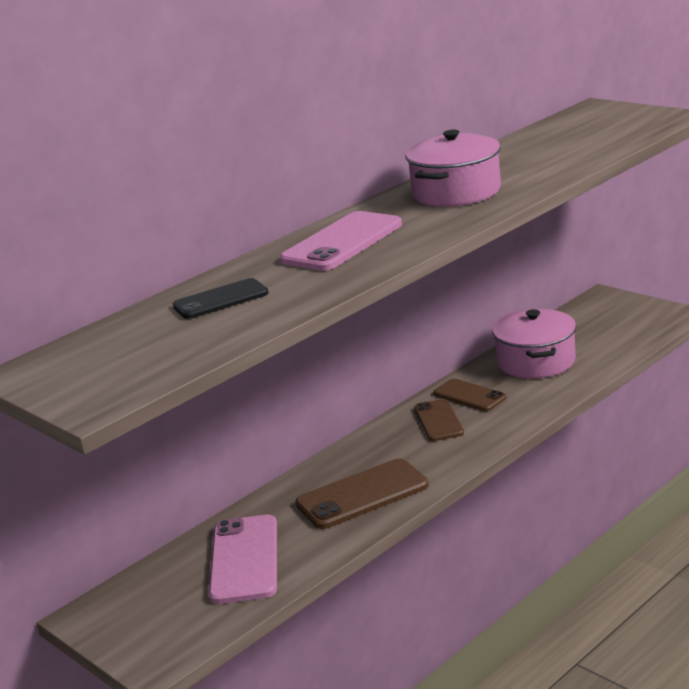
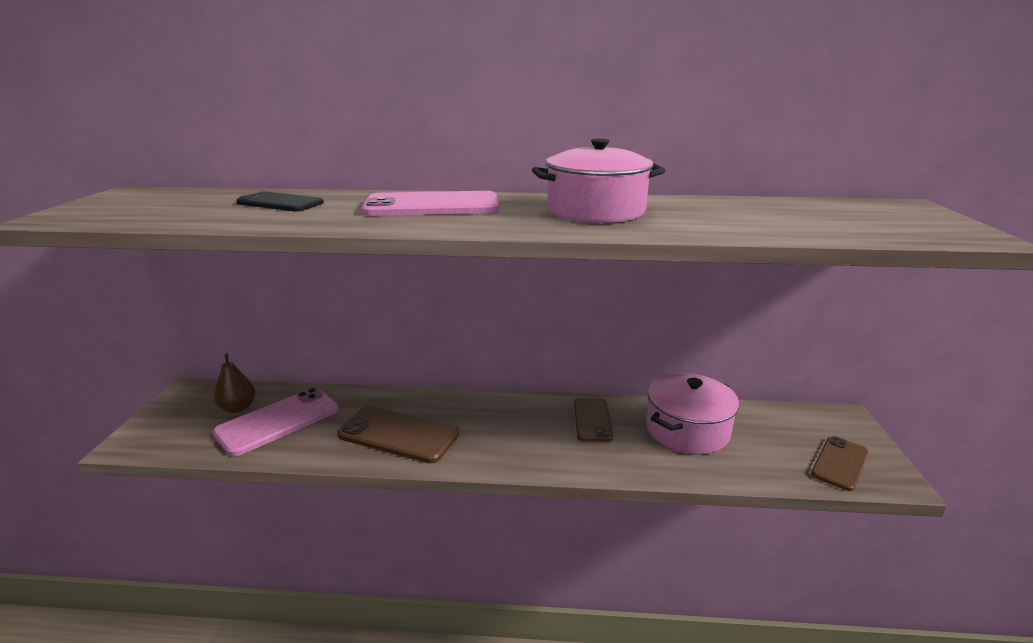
camera: 45 degrees right, 0 degrees up
(180, 582) = (238, 408): none -> brown pear
(438, 421) = (538, 422): brown phone -> brown phone (839, 463)

